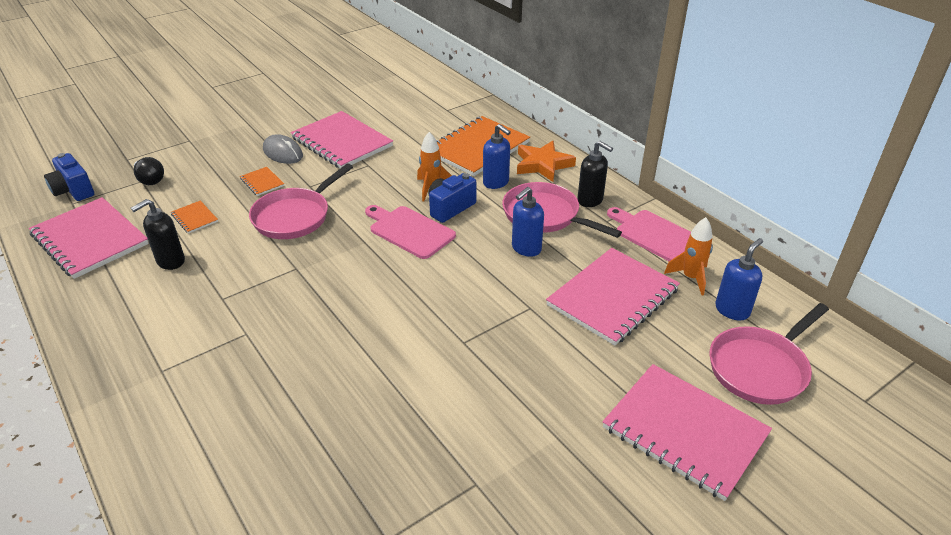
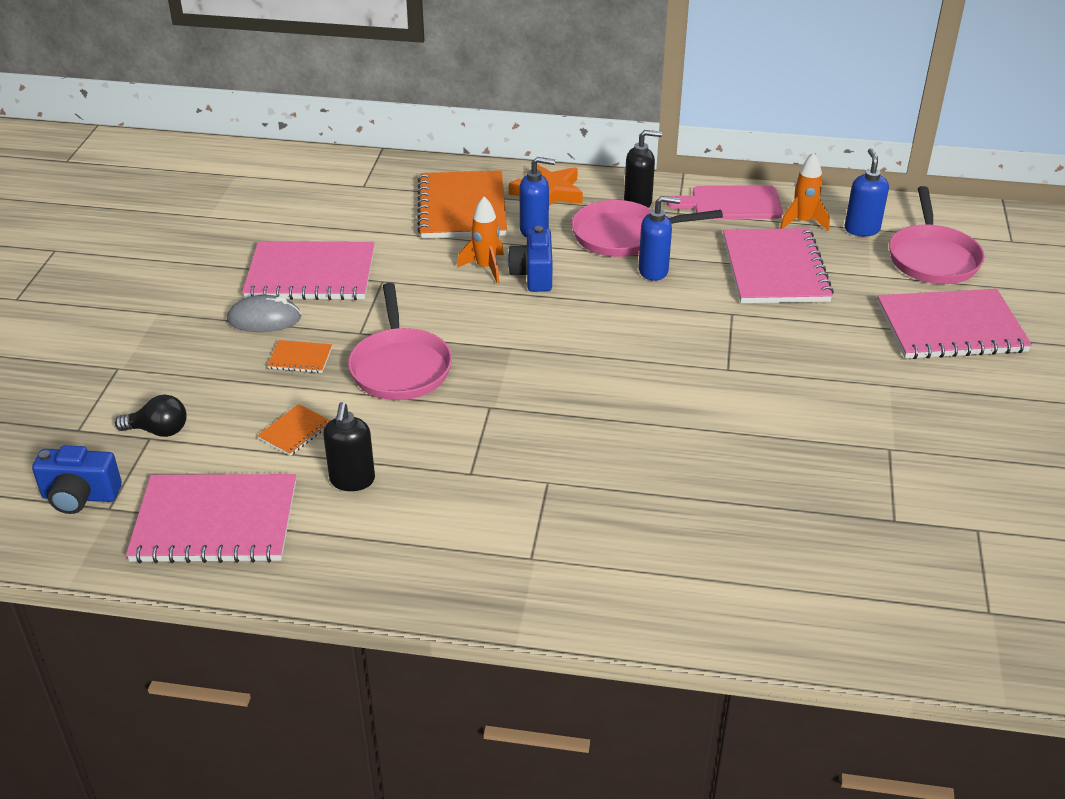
camera: 45 degrees left, 0 degrees up
(194, 218) = (295, 431): orange notebook -> orange notebook turned 60 degrees counterclockwise
(409, 231) = (533, 315): pink cutting board -> none
(526, 248) = (653, 271): blue soap dispenser -> blue soap dispenser turned 90 degrees counterclockwise

